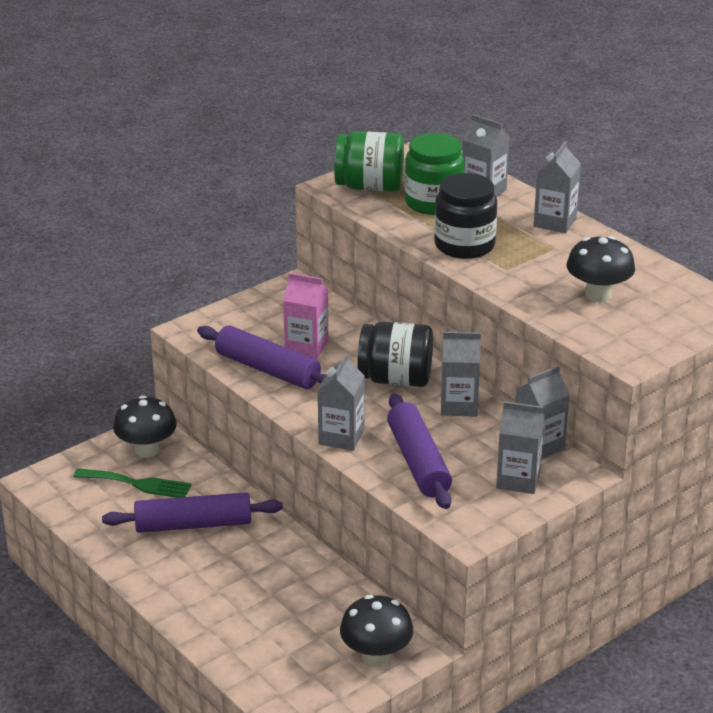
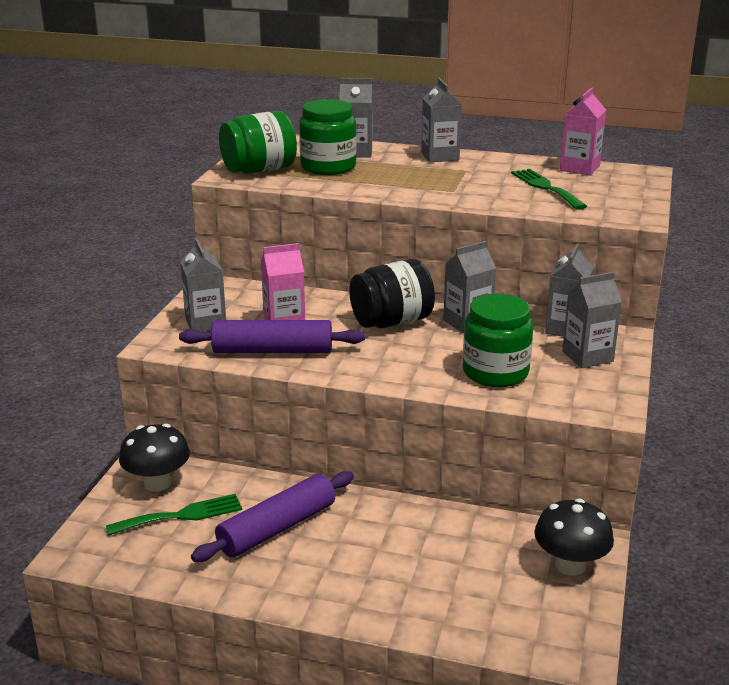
camera: 35 degrees left, 5 degrees down
(341, 437) = (407, 377): grey carton -> grey carton (205, 323)
(418, 462) = (495, 372): purple rolling pin -> green jar
(464, 245) = (397, 185): black jar -> none
(598, 295) = (546, 187): black mushroom -> green fork
(670, 282) = (579, 168): none -> pink carton

